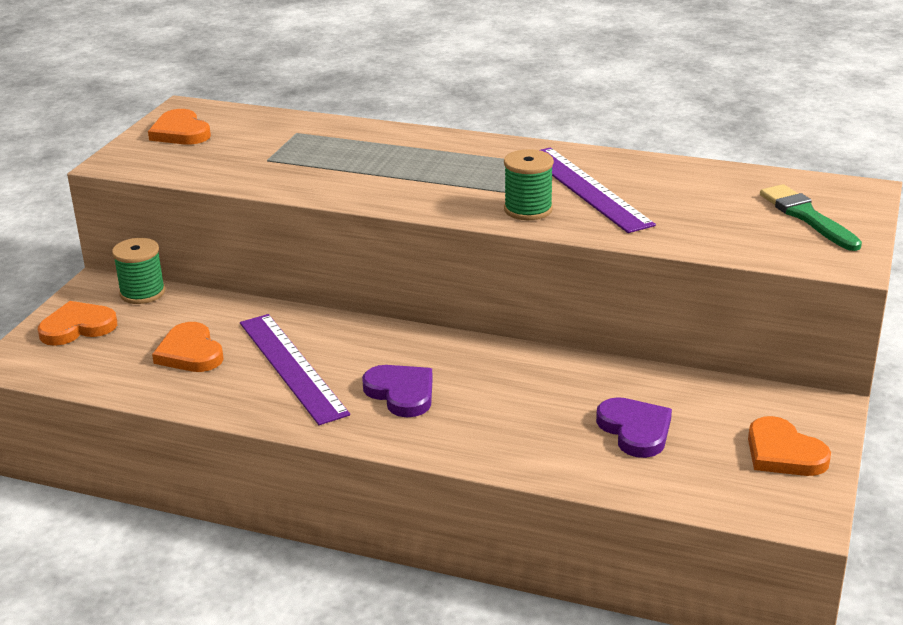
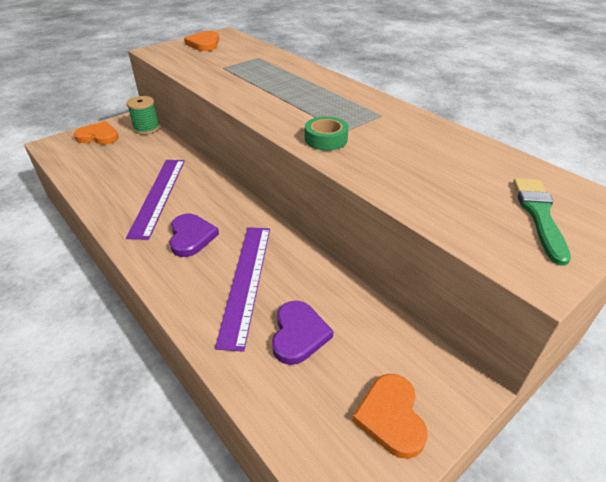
camera: 30 degrees right, 10 degrees up
(190, 353) = (125, 168): orange heart -> none
(528, 209) = (326, 139): green spool -> green tape
(586, 188) = (383, 137): purple ruler -> purple ruler (246, 281)

